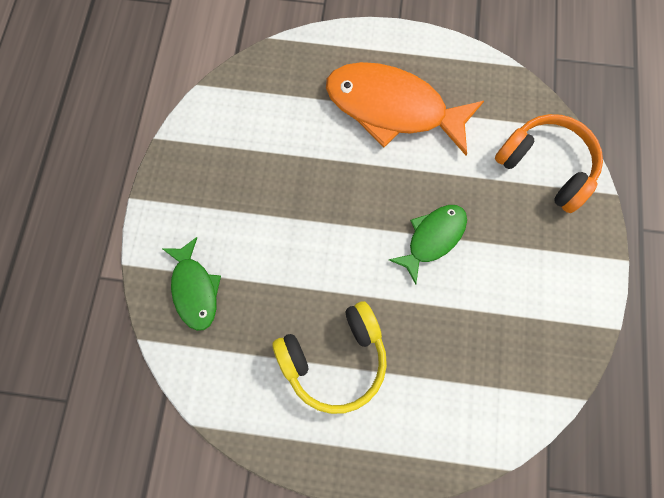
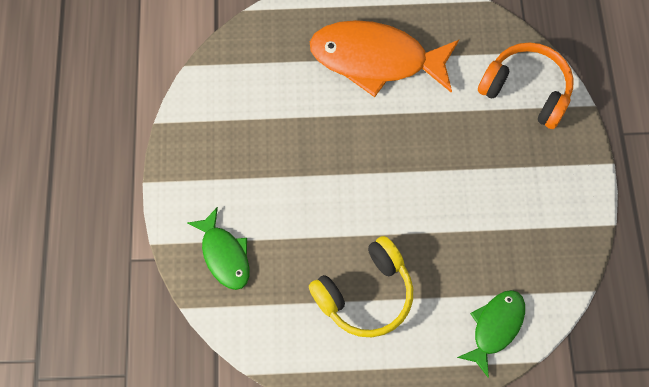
camera: 10 degrees left, 5 degrees down
(432, 238) = (434, 172): green fish -> green fish (495, 327)

